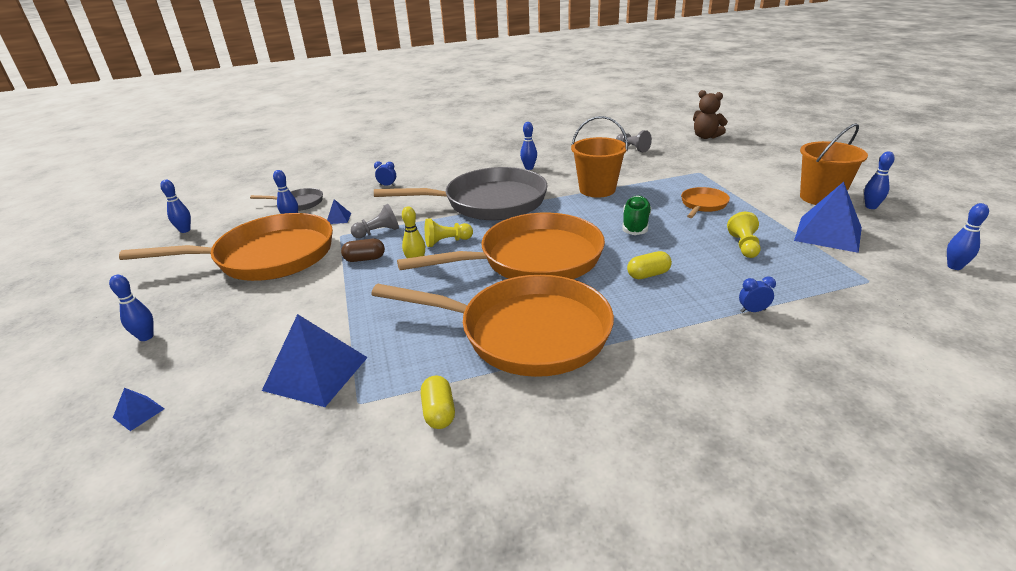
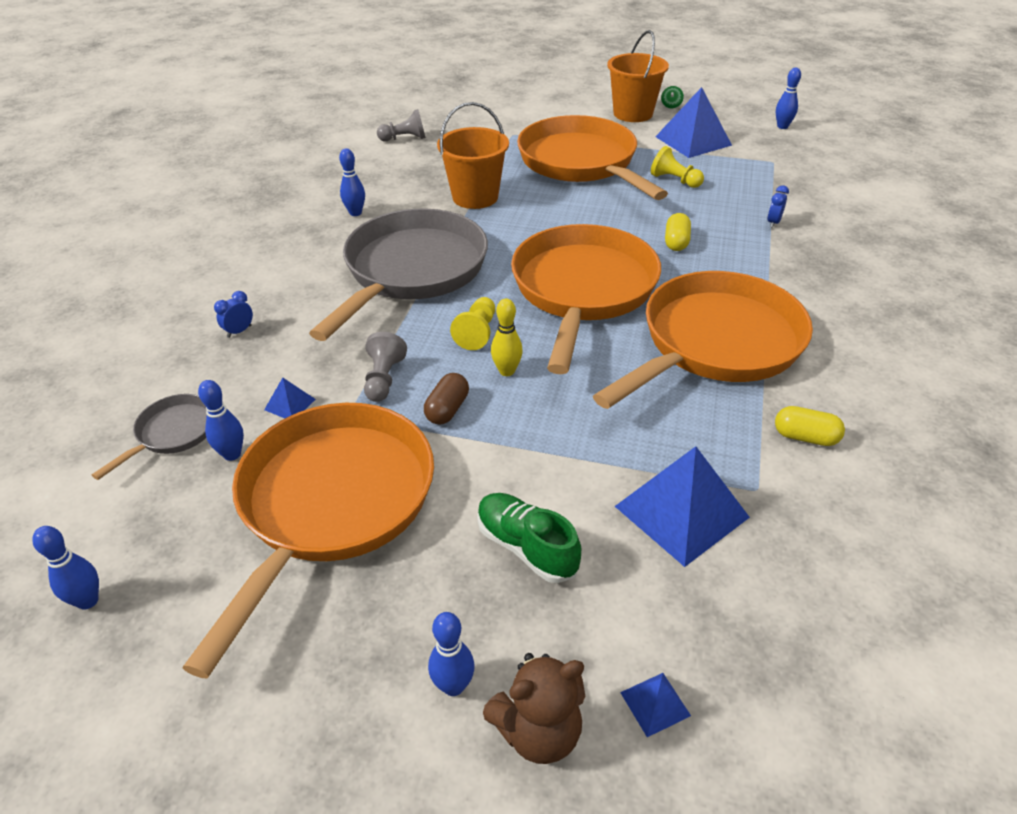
camera: 60 degrees left, 10 degrees up
(635, 225) = (578, 209): green shoe -> green shoe (526, 547)
(703, 205) = (581, 163): orange pan -> orange pan, size x2.29
(706, 137) = (439, 95): brown teddy bear -> brown teddy bear (538, 731)
(871, 207) = (671, 105): blue bowling pin -> green spinning top

